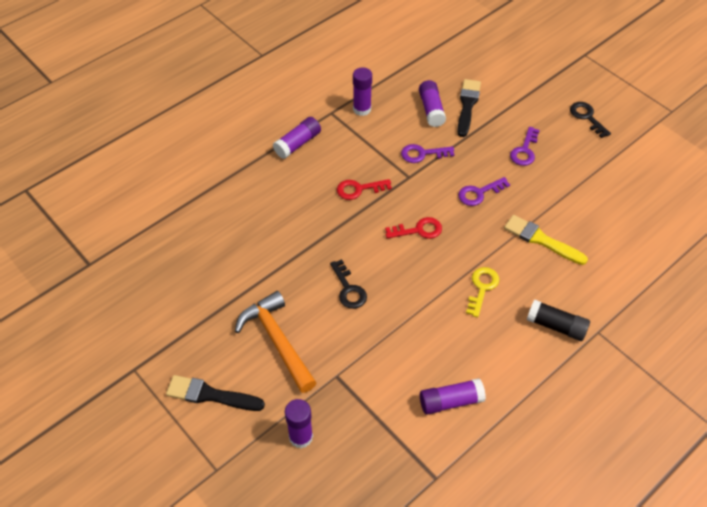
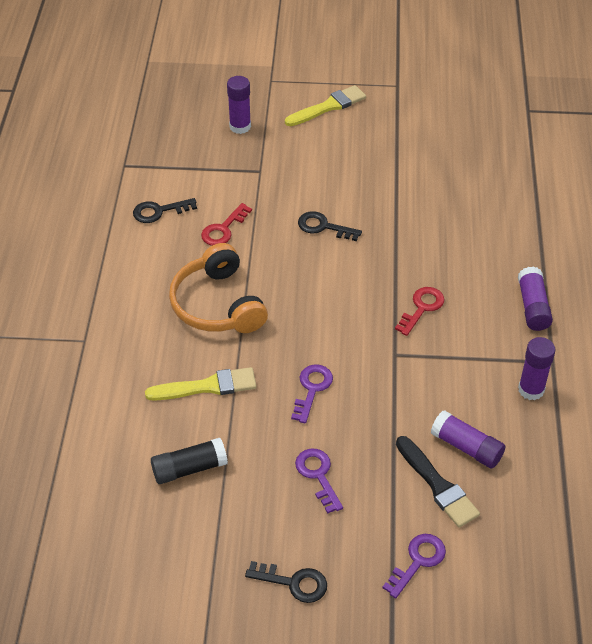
camera: 135 degrees right, 5 degrees down
(211, 395) = (328, 107): black brush -> yellow brush
(277, 341) = (328, 161): orange hammer -> none
(418, 230) = (326, 312): red key -> red key (223, 229)
(422, 154) = (411, 388): purple key -> purple key (418, 561)
(450, 401) = (159, 211): purple glue stick -> black key
(482, 288) = (218, 304): yellow key -> orange headphones
(556, 326) = (125, 319): black glue stick -> black glue stick (189, 468)

